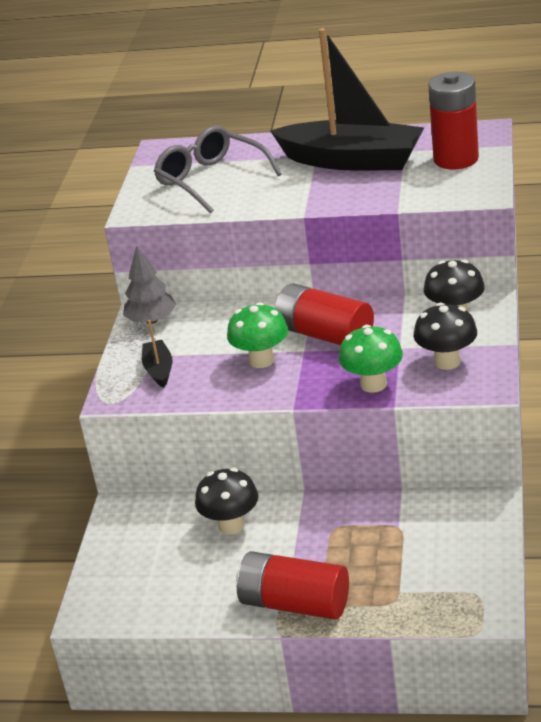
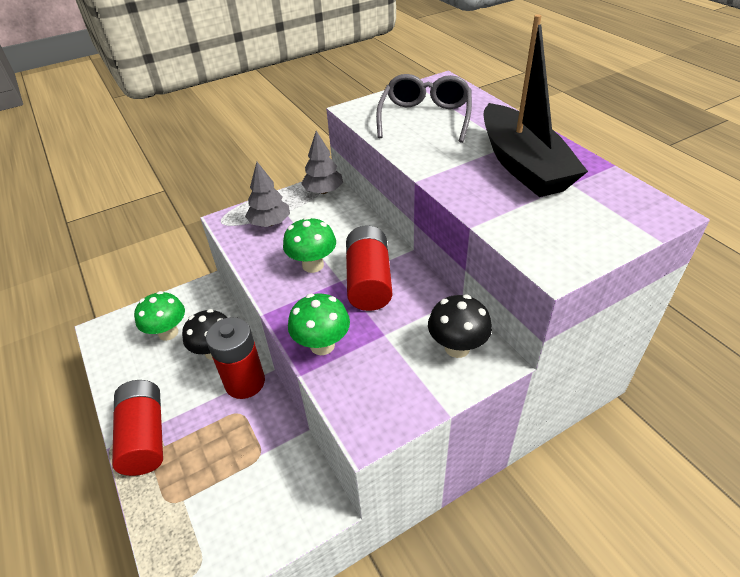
camera: 50 degrees right, 10 degrees up
(159, 370) = (270, 223): black boat -> grey tree
(159, 555) = (168, 333): none -> green mushroom
(447, 362) = (386, 378): black mushroom -> none
(456, 159) = (594, 219): red battery -> red battery (245, 382)

